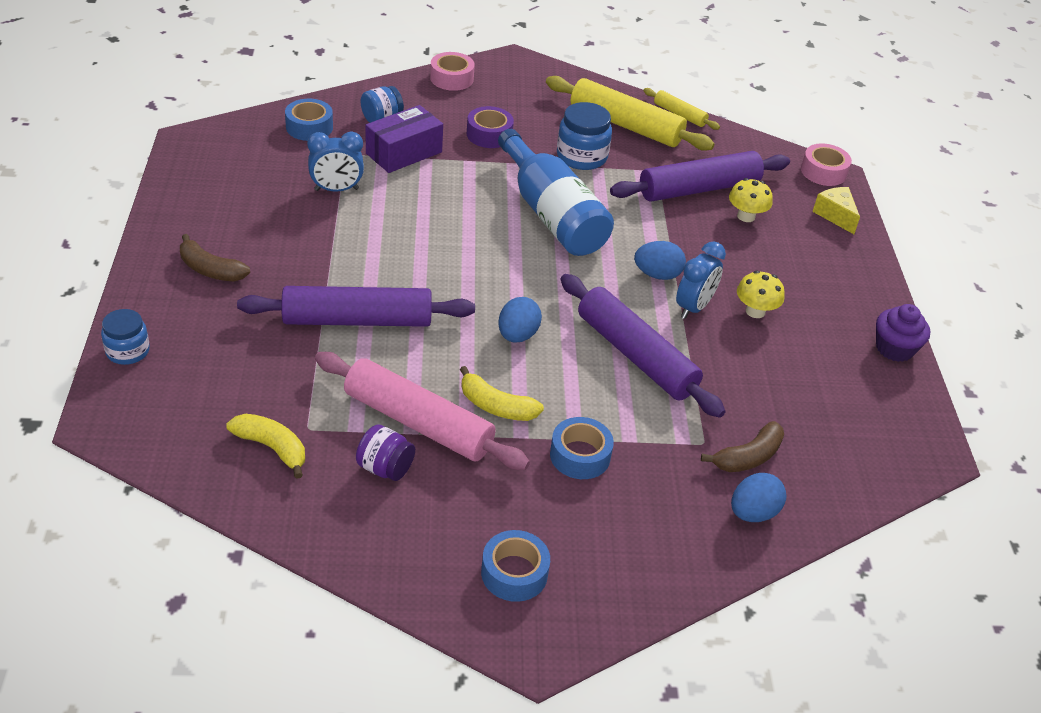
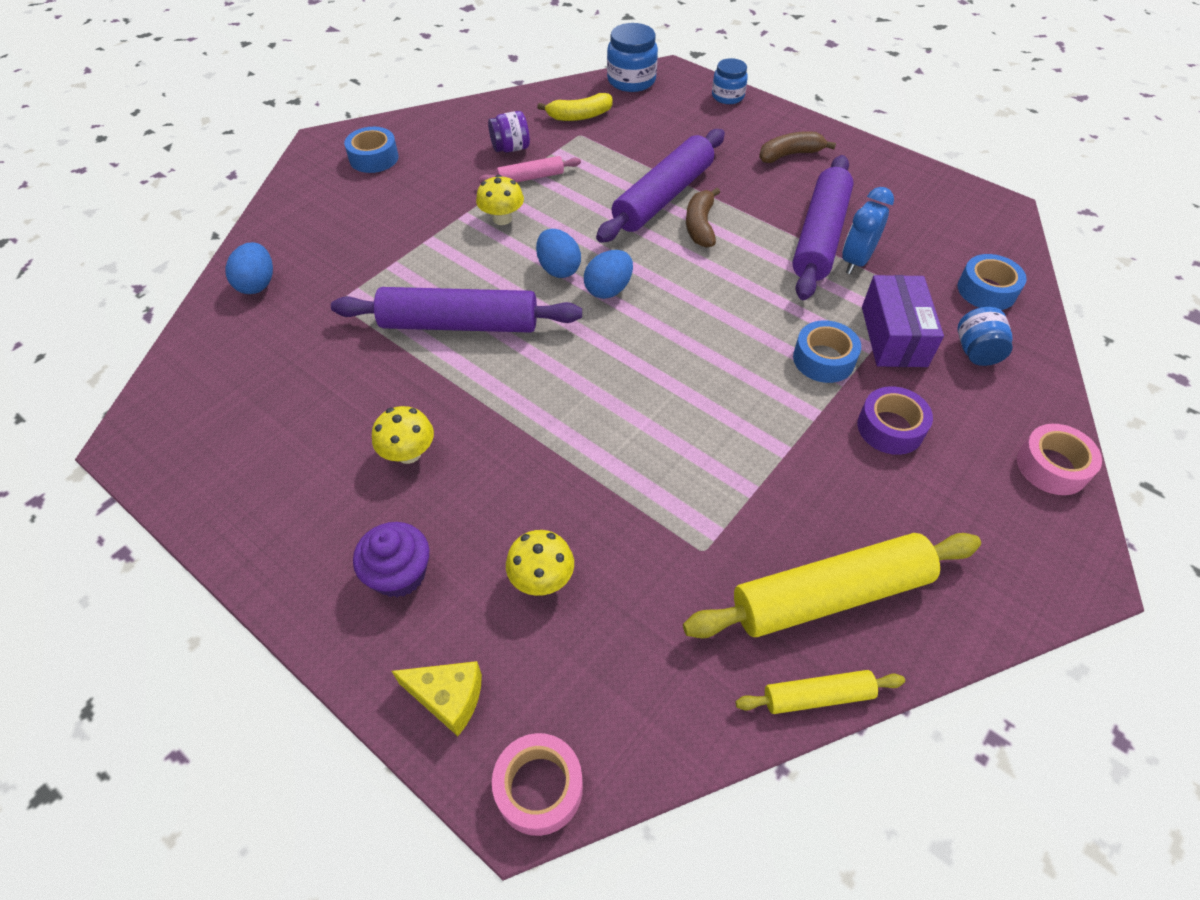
camera: 135 degrees right, 10 degrees up
(418, 423) = (530, 177): pink rolling pin -> pink rolling pin, size x0.50
(496, 406) = (502, 218): yellow banana -> yellow mushroom
(552, 214) = (698, 391): blue bottle -> none
(580, 455) = (412, 232): blue tape -> blue tape (823, 359)
(581, 157) = (786, 490): blue jar -> blue jar (631, 81)
(657, 275) = (534, 412): blue egg -> blue egg (608, 290)
(693, 307) = (465, 407): blue clock -> none
(699, 189) = (632, 570): purple rolling pin -> purple rolling pin (819, 237)
(748, 457) = (294, 317): brown banana -> brown banana (700, 226)
(894, 348) = (234, 534): purple cupcake -> purple cupcake (399, 574)

